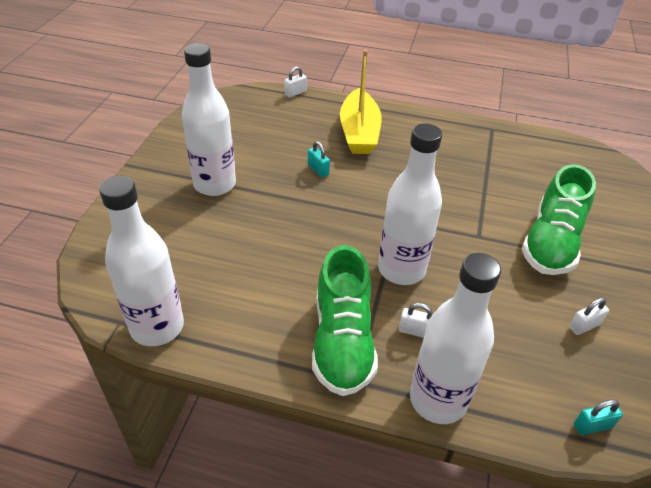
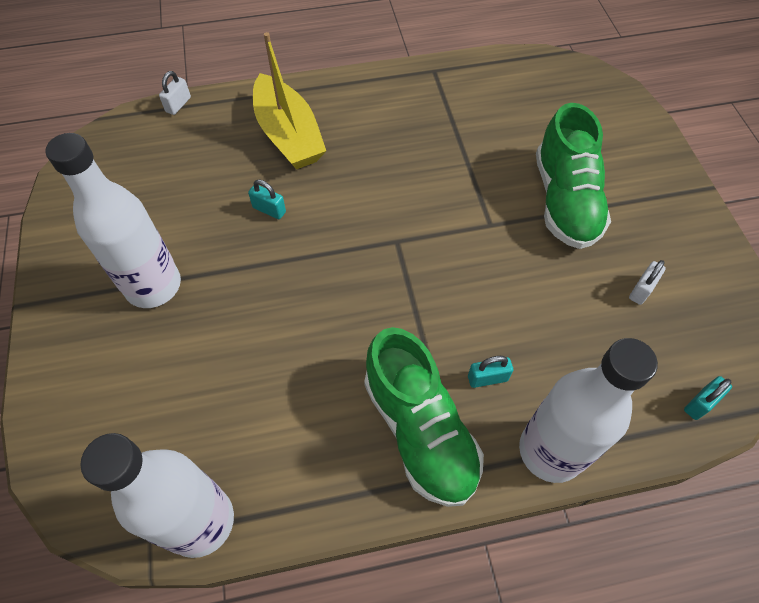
camera: 25 degrees left, 15 degrees up
(401, 269) = (433, 306): white bottle -> none
(415, 331) = (487, 378): white padlock -> turquoise padlock

